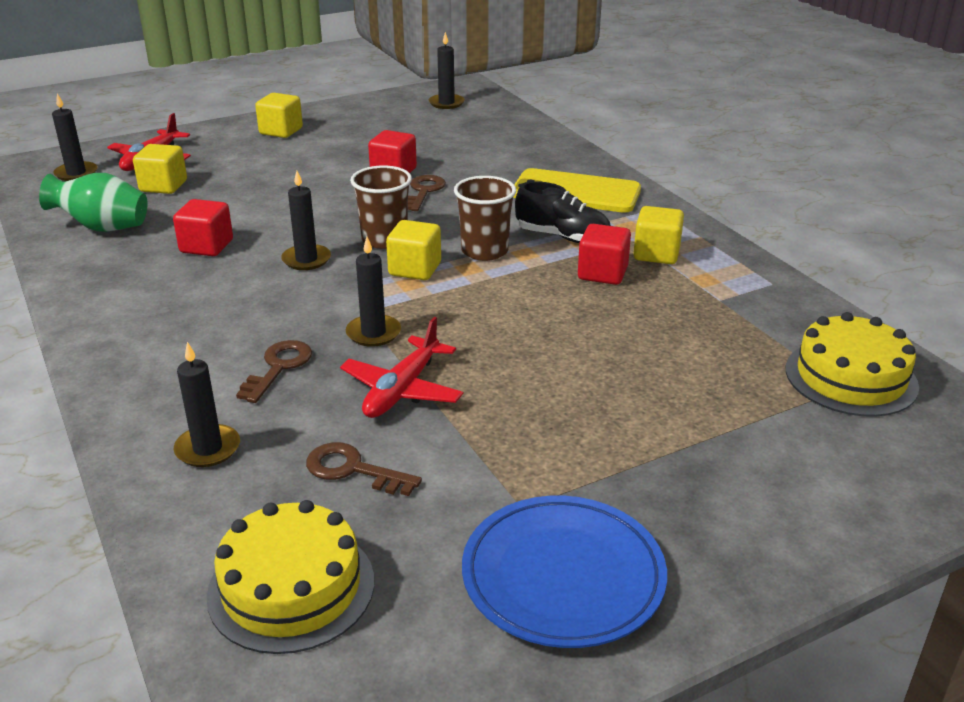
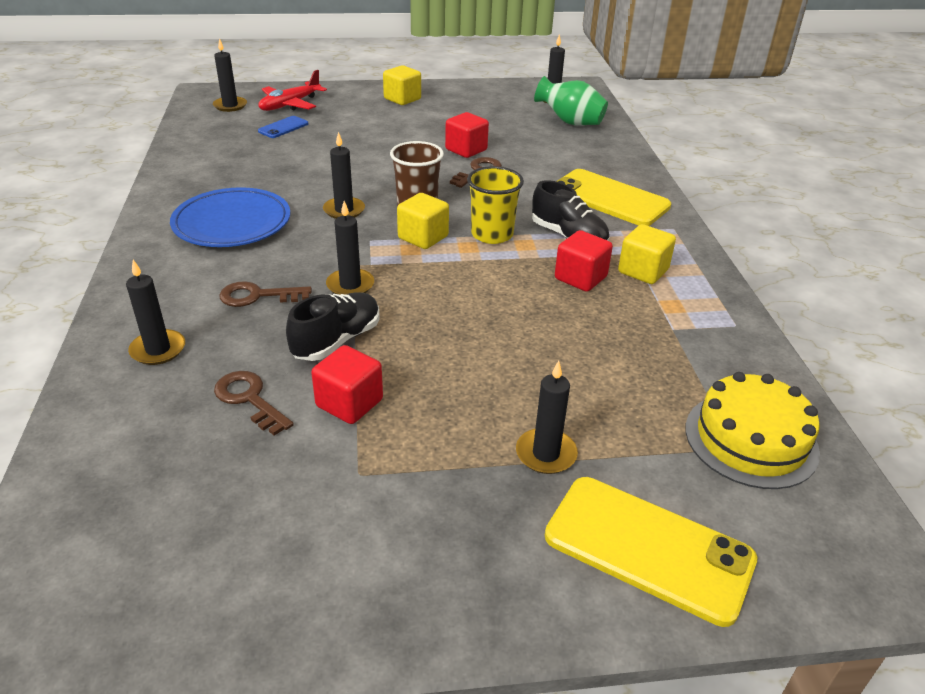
camera: 20 degrees right, 5 degrees up
(103, 228) = (217, 152): green vase -> green vase (570, 122)
(163, 186) = (283, 127): yellow cube -> blue phone
(206, 246) = (278, 183): red cube -> red cube (349, 403)
(278, 367) = (257, 296): brown key -> brown key turned 135 degrees counterclockwise
(291, 587) = (131, 486): yellow cake -> none
(402, 390) = (337, 340): red plane -> black shoe
(484, 251) = (492, 234): brown cup -> yellow cup
(563, 576) = (346, 550): blue plate -> blue plate (232, 223)
(685, 438) = (546, 454): none -> black candle
(829, 490) = (648, 548): none -> yellow phone

